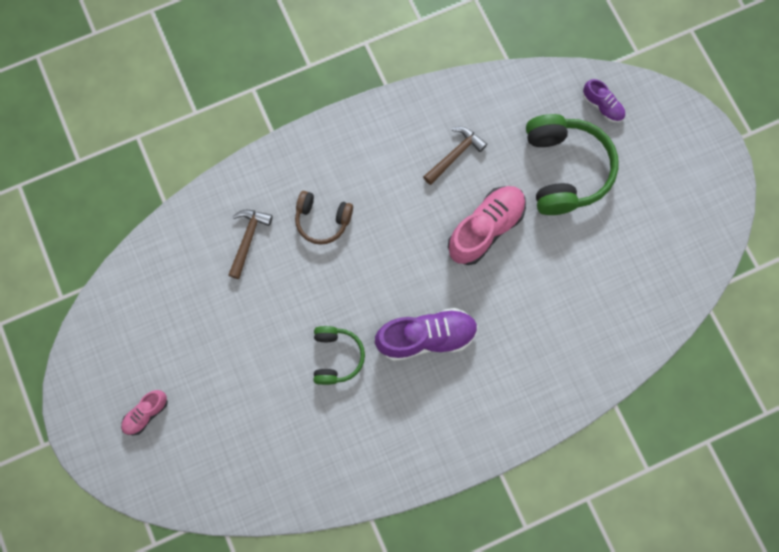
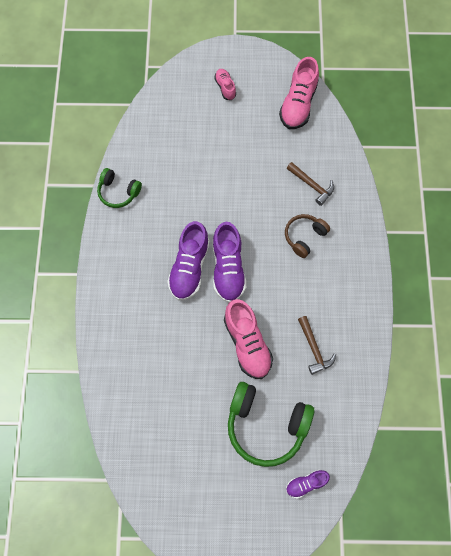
camera: 115 degrees right, 5 degrees down
(133, 305) = (298, 104): none -> pink shoe
(336, 357) = (205, 206): green headphones -> green headphones (118, 192)
(406, 291) = (228, 269): none -> purple shoe

